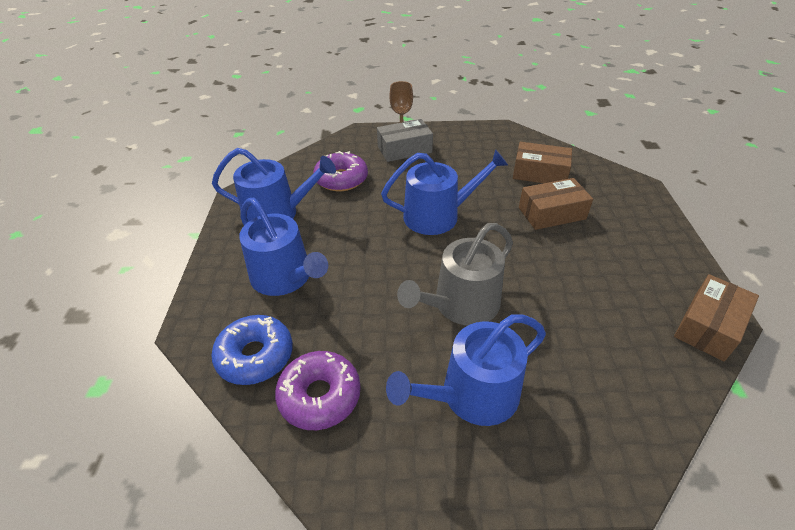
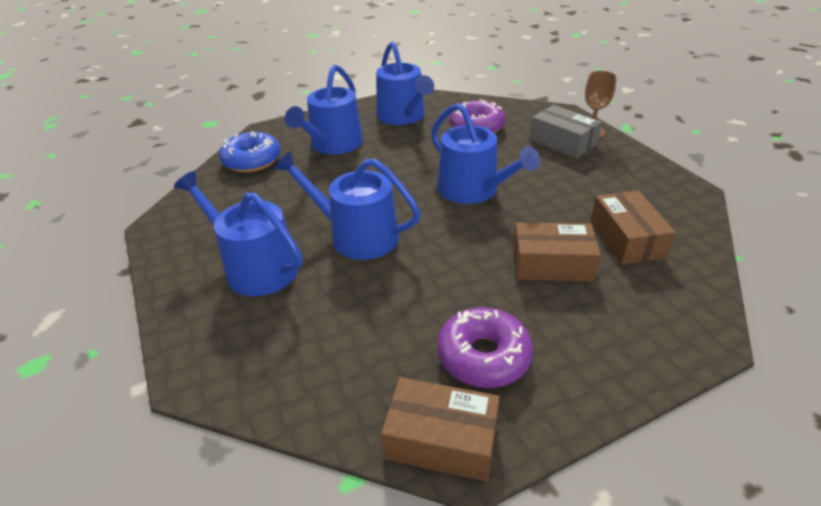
camera: 65 degrees right, 5 degrees down
(320, 396) = (228, 196): purple donut -> purple donut (483, 356)
(461, 305) = (356, 235): grey watering can -> blue watering can
(552, 213) = (552, 264): brown box -> brown box turned 45 degrees counterclockwise

